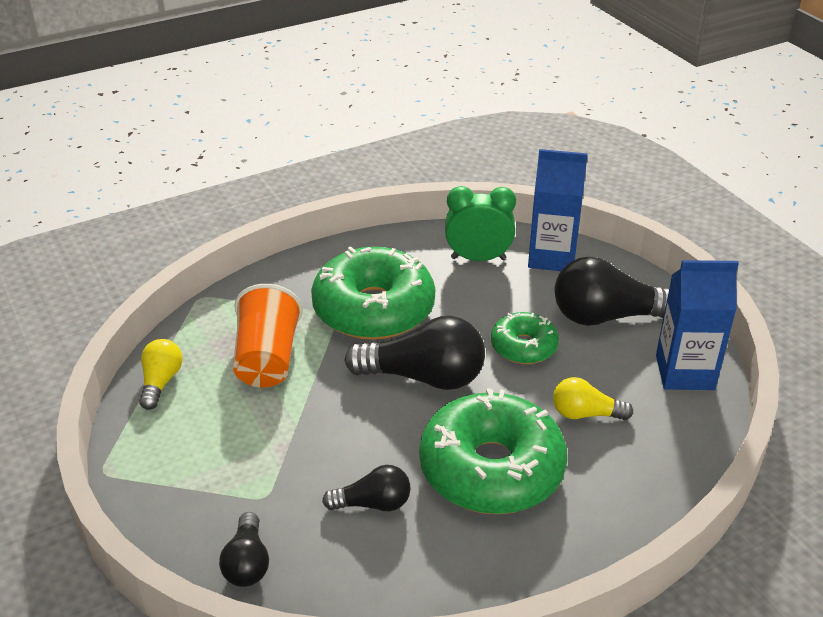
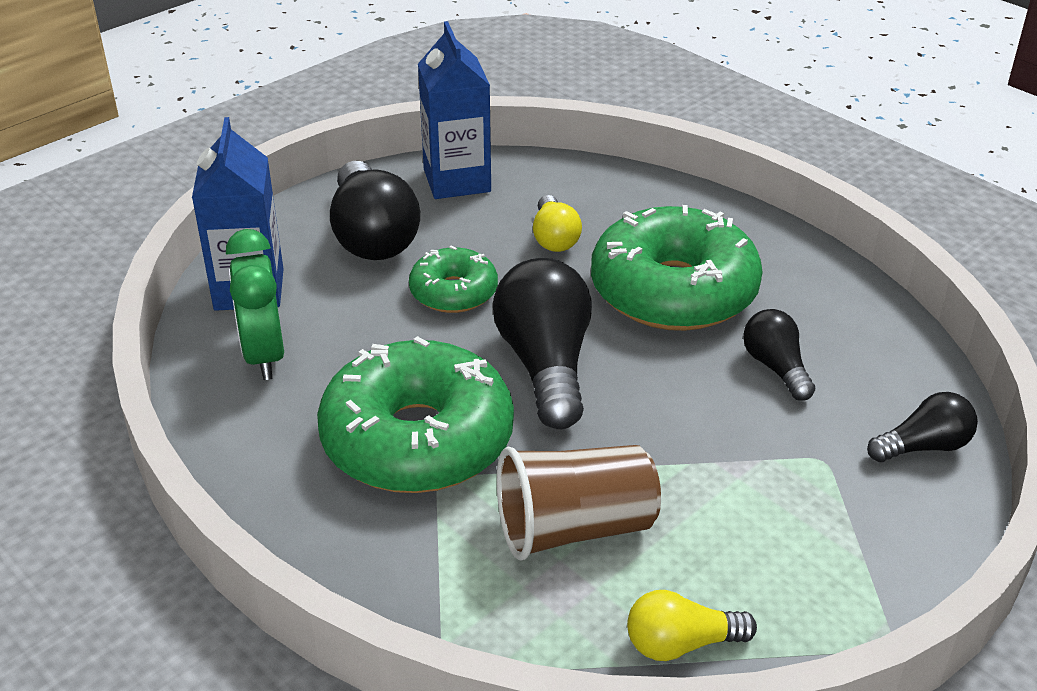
camera: 105 degrees left, 0 degrees up
(267, 359) = (574, 529): orange cup -> brown cup

